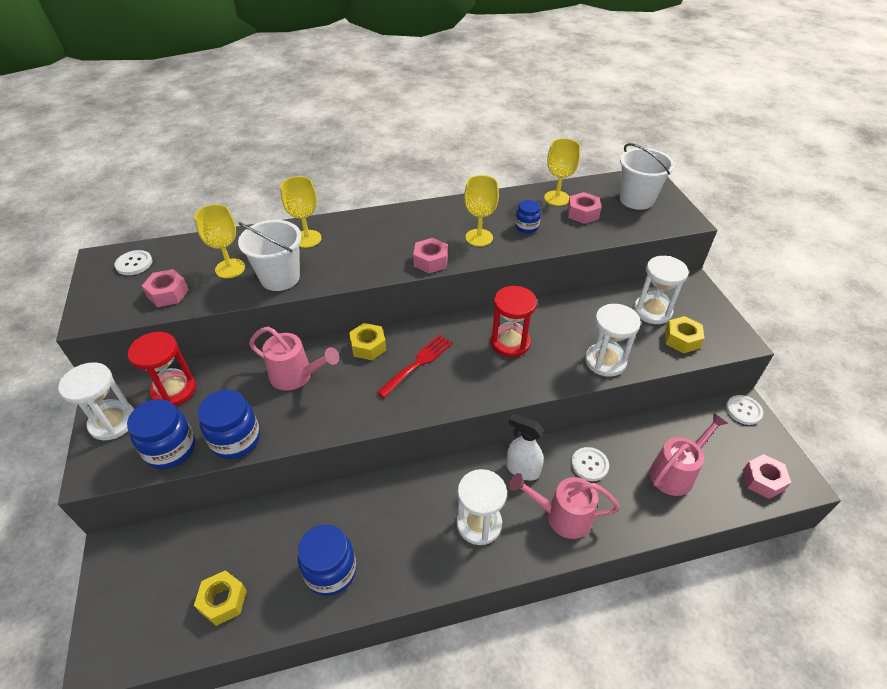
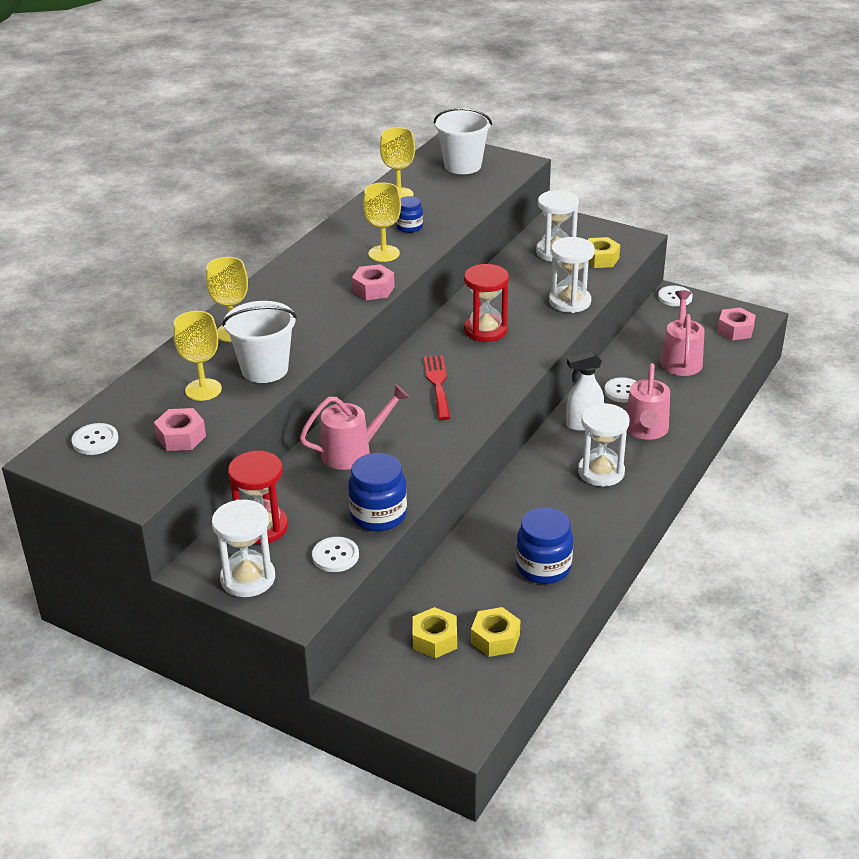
camera: 45 degrees left, 10 degrees down
(171, 449) = (335, 556): blue jar -> white button
(368, 346) = (378, 398): yellow nut -> yellow nut (434, 639)
(561, 516) = (646, 431): pink watering can -> pink watering can turned 45 degrees counterclockwise
(582, 213) = (437, 195): pink nut -> none

